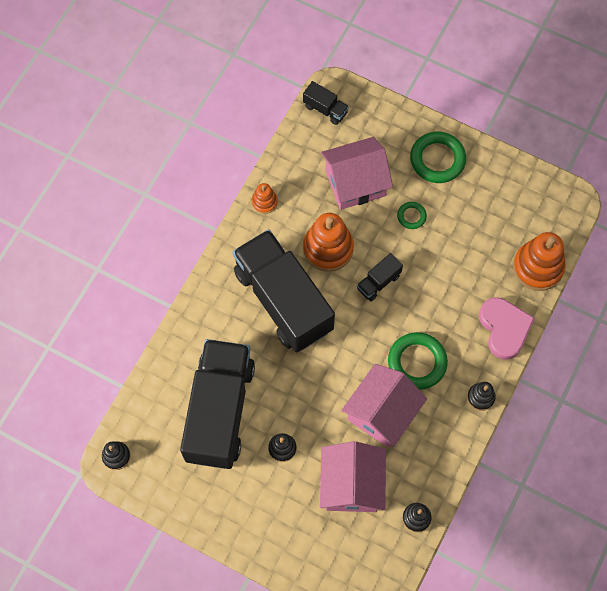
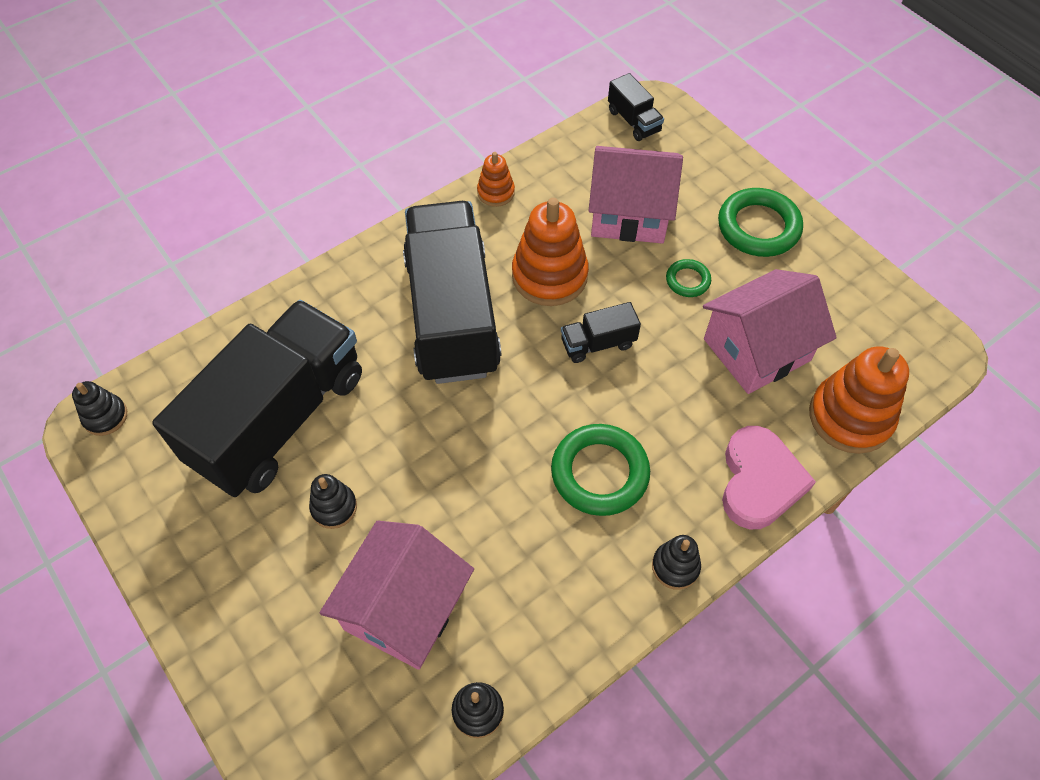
camera: 25 degrees right, 10 degrees down
(382, 413) = (509, 522): pink house -> pink house (756, 350)

